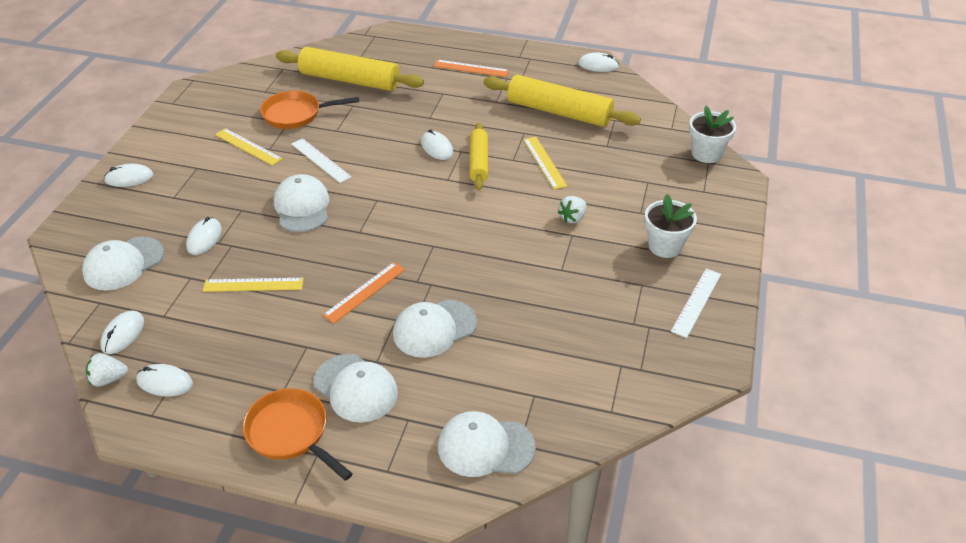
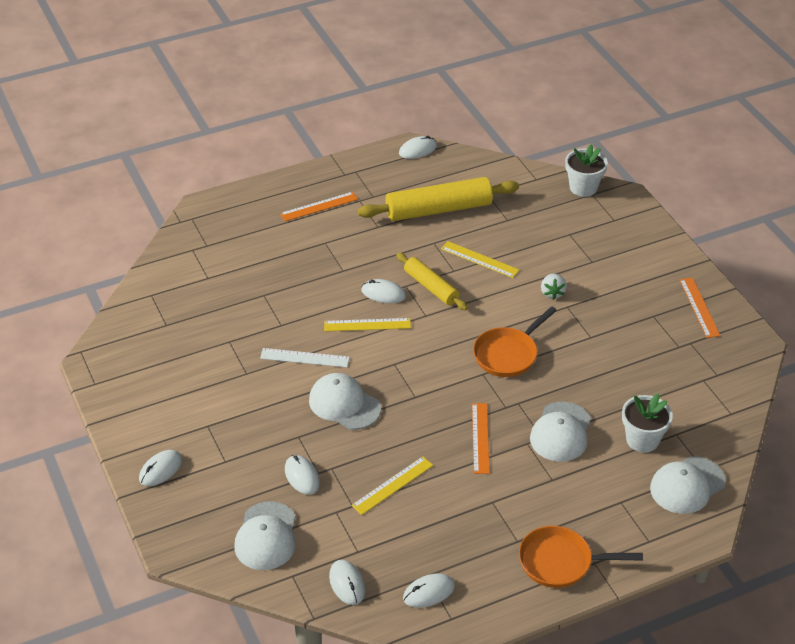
camera: 40 degrees left, 0 degrees up
(108, 379) = (385, 619): white strawberry -> none
(248, 146) = (226, 382): yellow ruler -> yellow ruler (367, 325)
(296, 114) = (226, 330): orange pan -> orange pan (508, 354)
(349, 80) = (229, 273): yellow rolling pin -> none
(356, 388) = (562, 505): white cap -> none
(665, 246) = (636, 278): white flower pot -> white flower pot (642, 440)
(696, 302) = (699, 307): white ruler -> orange ruler

